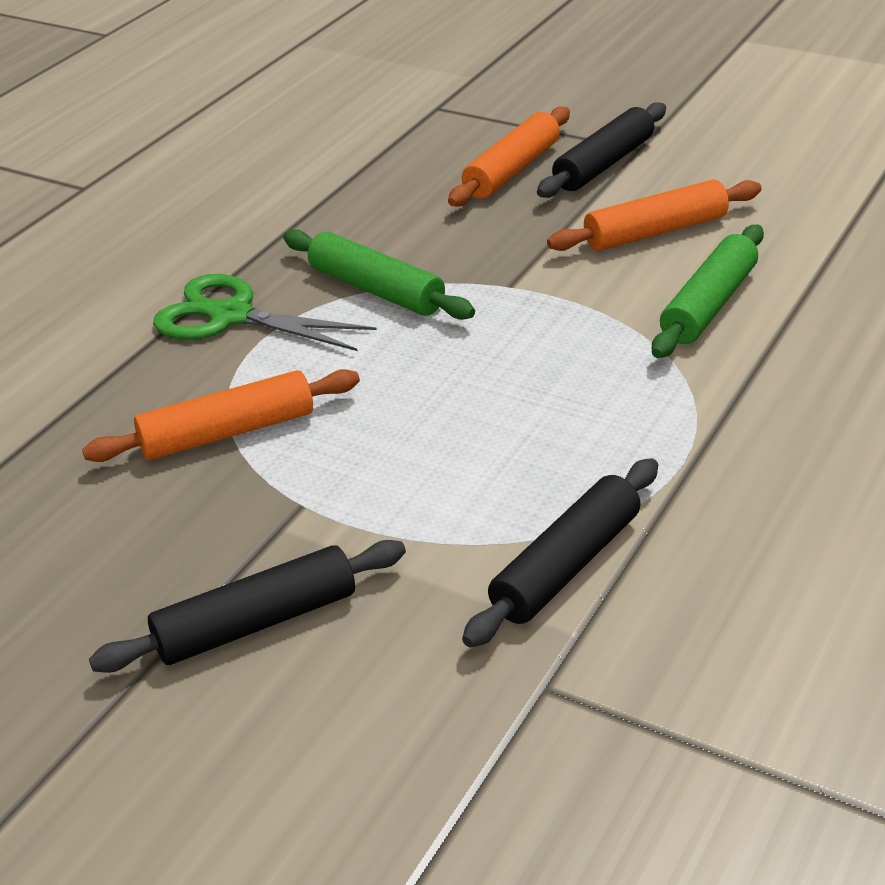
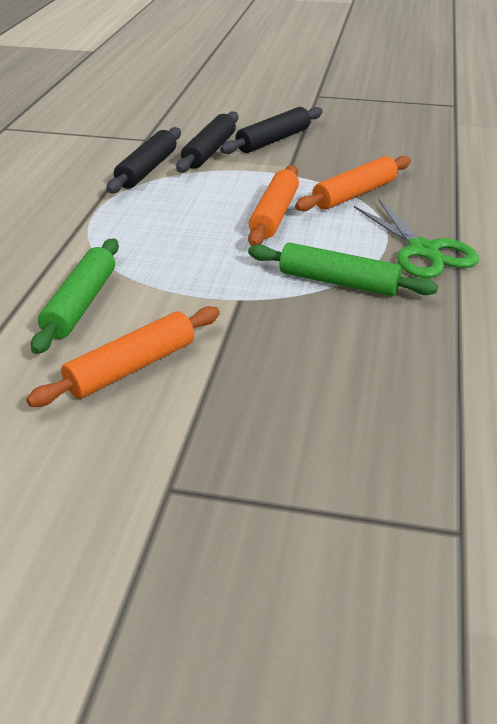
camera: 160 degrees right, 0 degrees up
(230, 316) = (423, 251): green scissors -> green scissors turned 60 degrees clockwise
(512, 170) = (300, 427): orange rolling pin -> orange rolling pin (274, 215)
(604, 164) = (203, 453): black rolling pin -> black rolling pin (209, 151)

